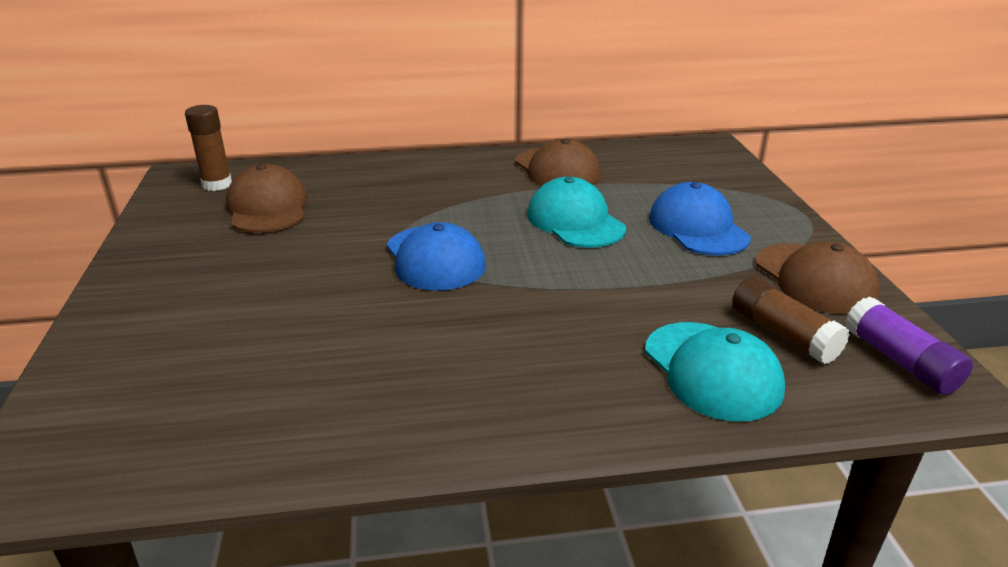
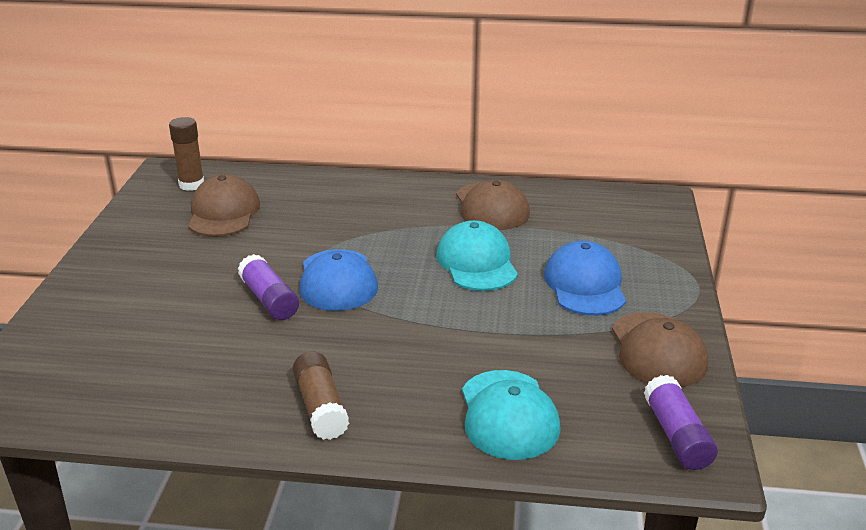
camera: 15 degrees right, 0 degrees up
(365, 289) = (269, 299): none -> purple glue stick
(783, 334) = (591, 395): brown glue stick -> brown glue stick (321, 407)

